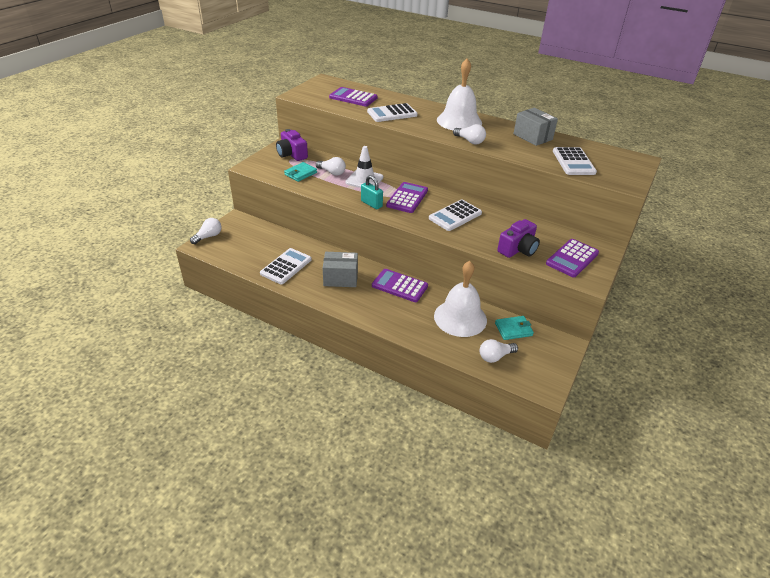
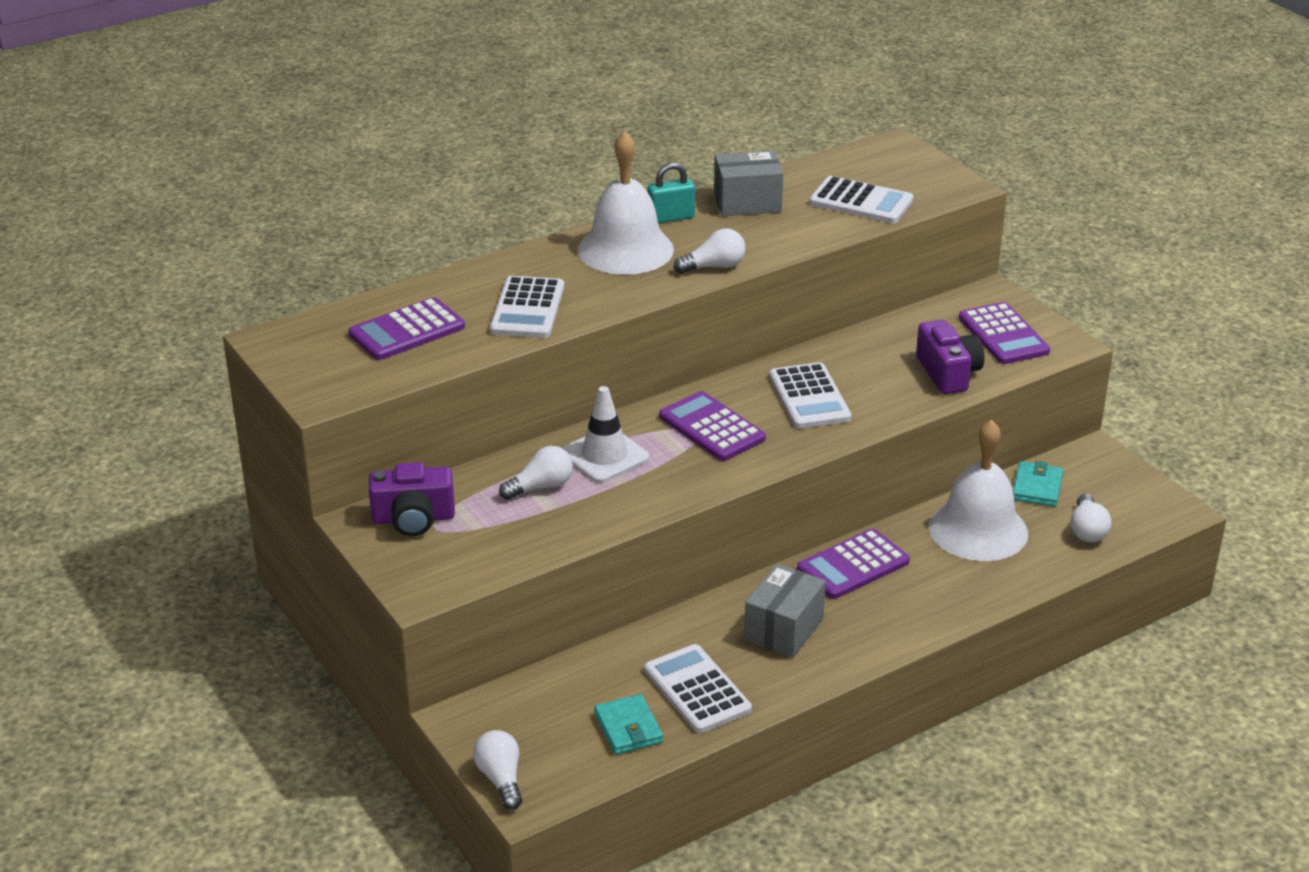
camera: 60 degrees left, 5 degrees down
(300, 173) = (511, 529): turquoise wallet -> turquoise wallet (628, 728)
(371, 204) = (701, 475): turquoise padlock -> turquoise padlock (671, 217)

